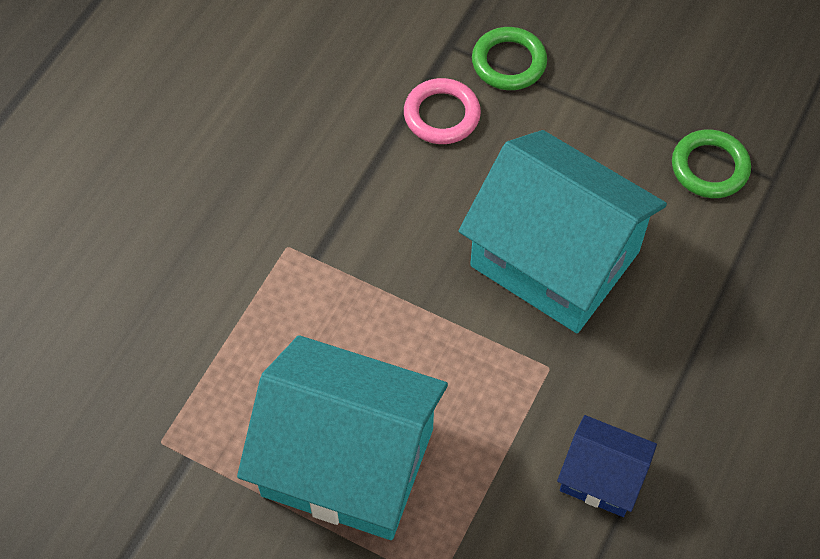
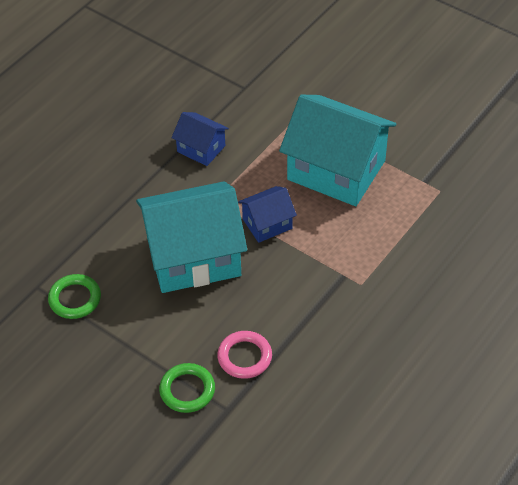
camera: 170 degrees left, 10 degrees down
(450, 334) = (267, 224): none -> blue house
(555, 258) = (193, 257): turquoise house -> turquoise house turned 60 degrees counterclockwise

